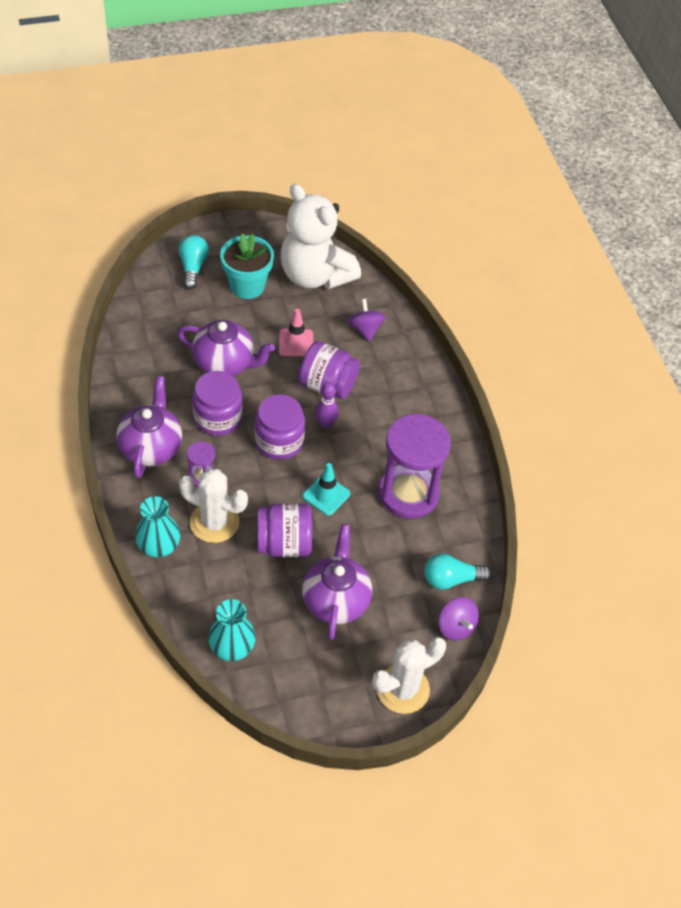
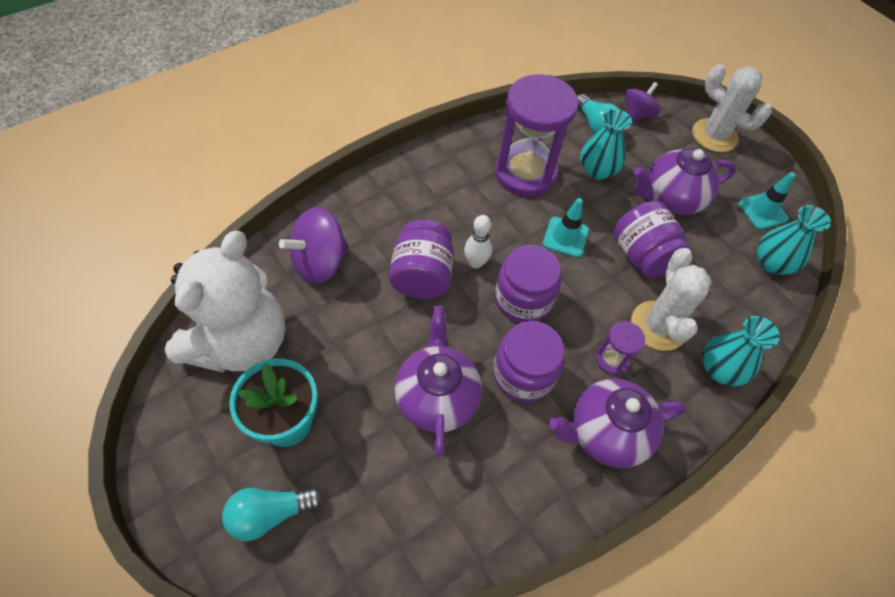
camera: 110 degrees left, 5 degrees up
(290, 676) = (762, 211): none -> turquoise traffic cone
(296, 343) = (369, 328): pink traffic cone -> none
(326, 423) = (476, 262): purple bowling pin -> white bowling pin
(365, 329) = (320, 262): purple spinning top -> purple spinning top, size x1.52
(392, 553) = (597, 170): none -> turquoise vase

